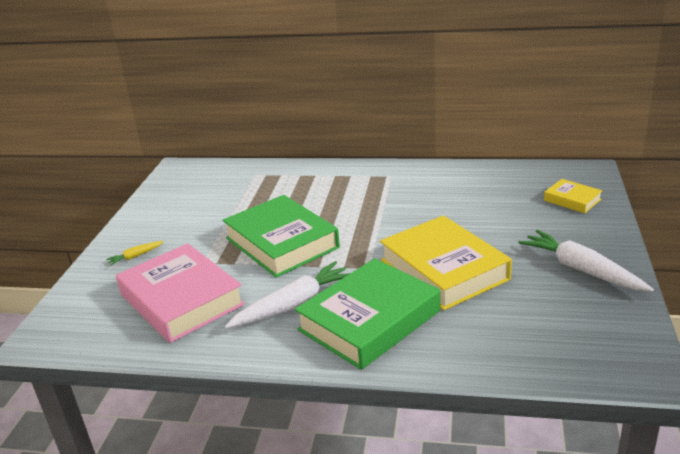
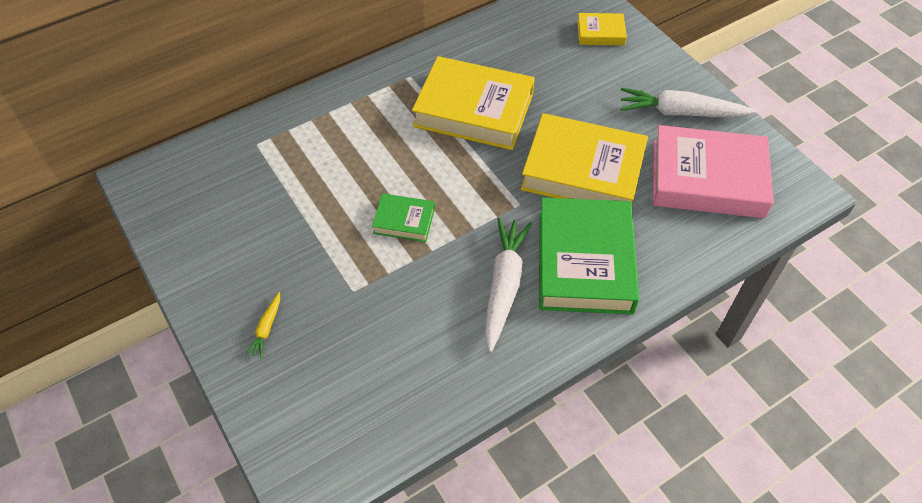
camera: 45 degrees left, 25 degrees up
(181, 300) = (391, 347): pink book -> pink book (707, 179)
(282, 243) = (404, 221): green book -> green book, size x0.48
(409, 207) = (474, 110): none -> yellow book

